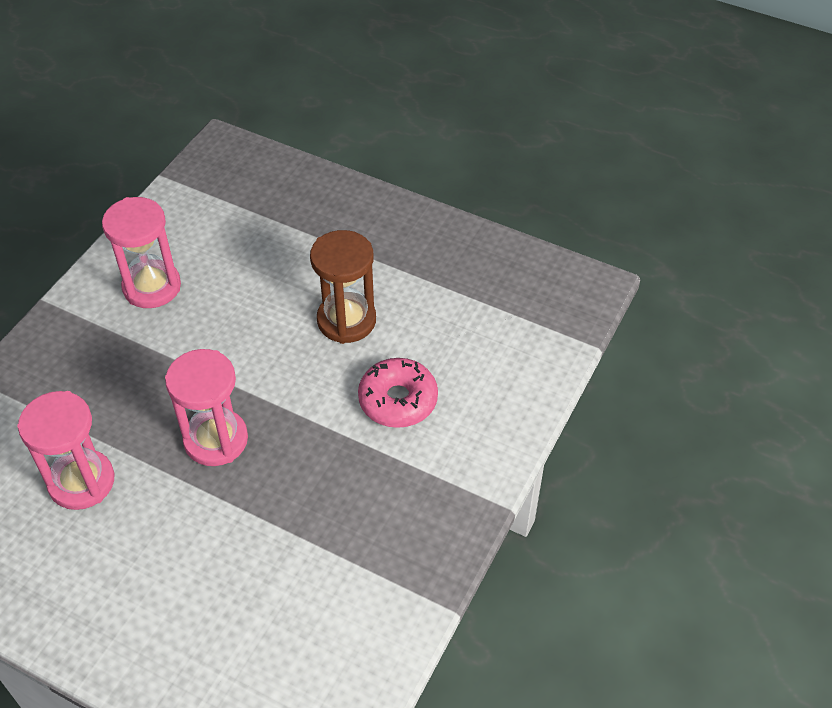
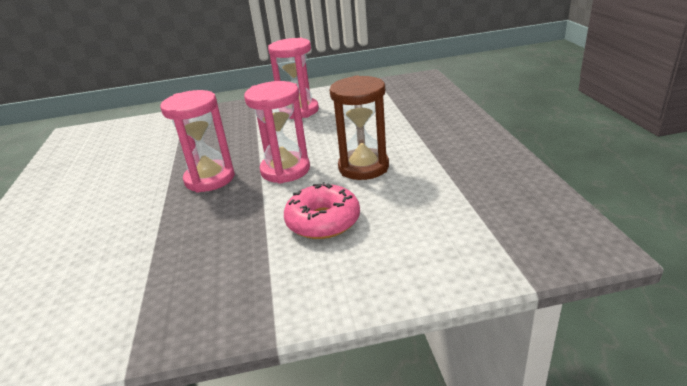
camera: 55 degrees right, 20 degrees down
(81, 482) = (140, 161): pink hourglass -> pink hourglass (285, 170)

